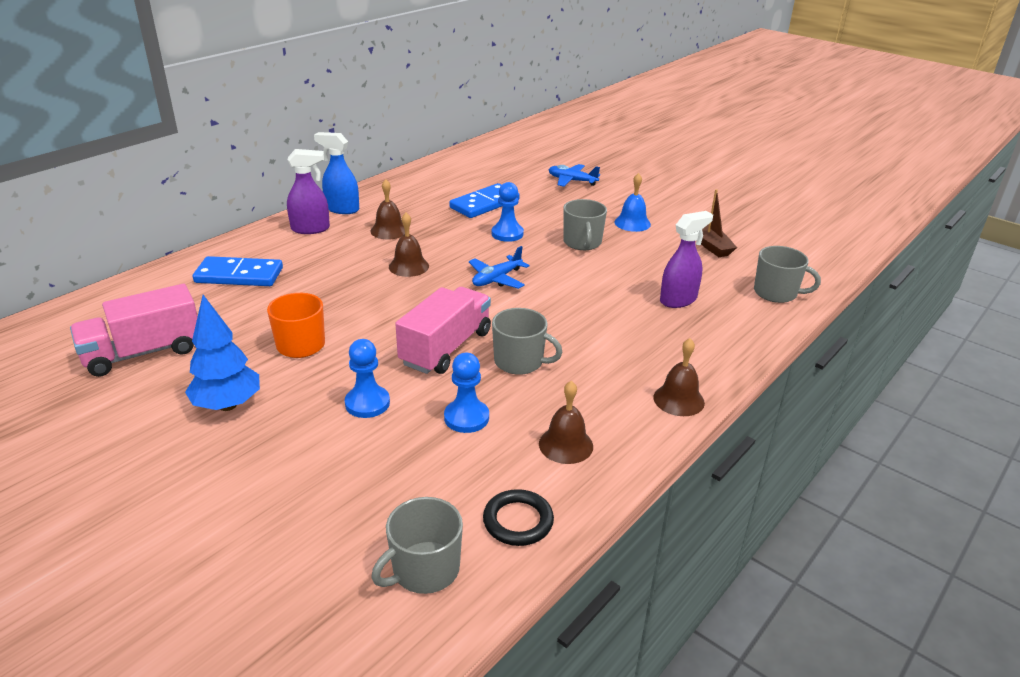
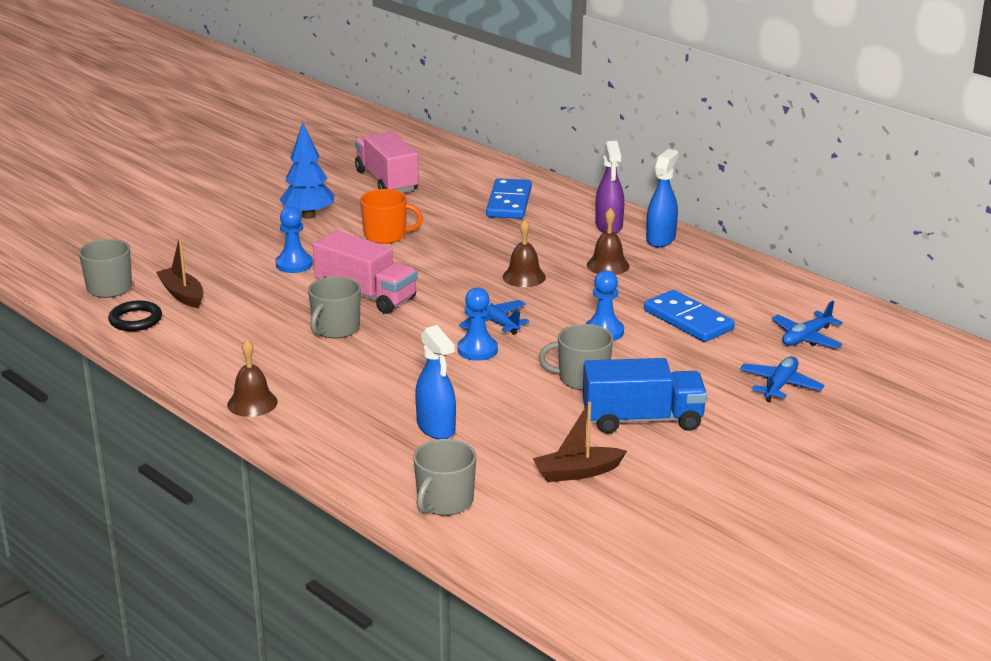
camera: 95 degrees right, 5 degrees down
(446, 488) = (182, 294): none -> brown boat
(466, 418) = (261, 303): blue pawn -> blue pawn (477, 350)
(506, 170) = (806, 338): none -> blue plane
(566, 445) = (211, 343): brown bell -> none
(632, 223) = (642, 420): blue bell -> blue truck
(678, 300) = (436, 428): purple spray bottle -> blue spray bottle

